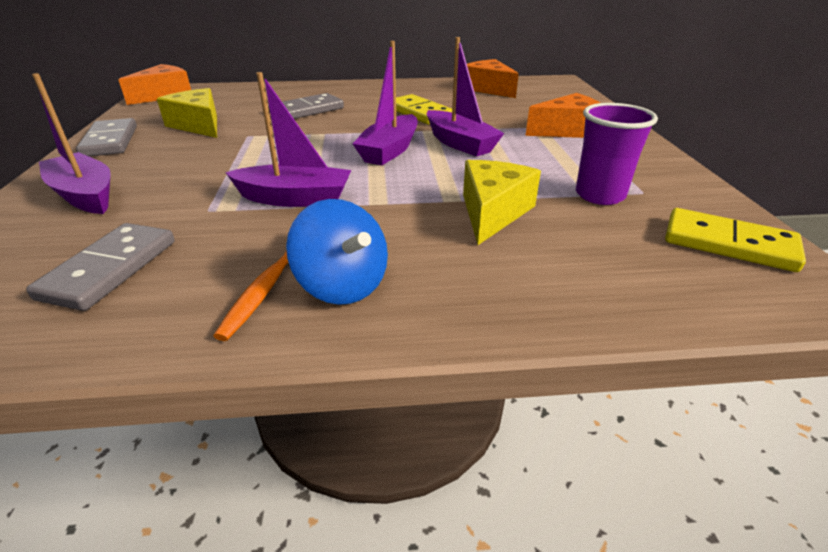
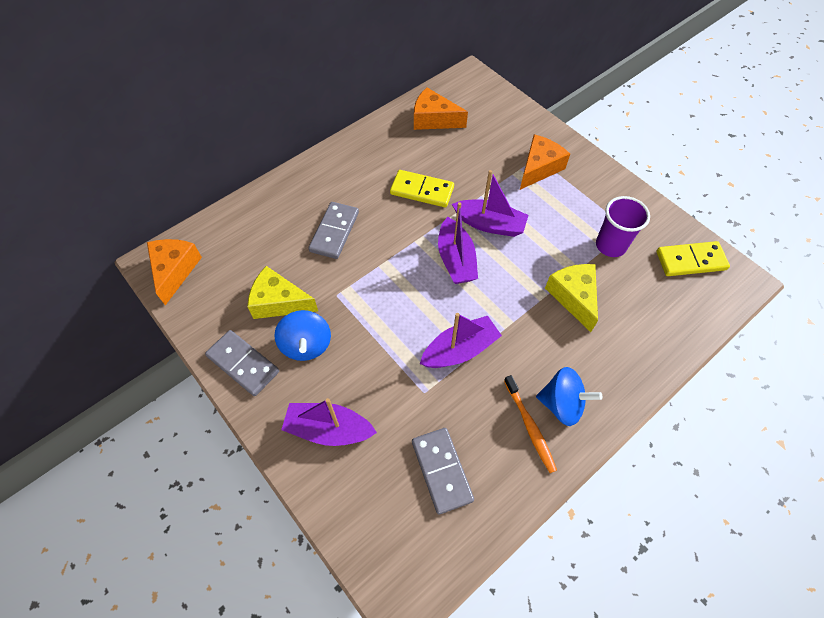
camera: 35 degrees left, 25 degrees up
(172, 149) = (306, 345): none -> blue spinning top

